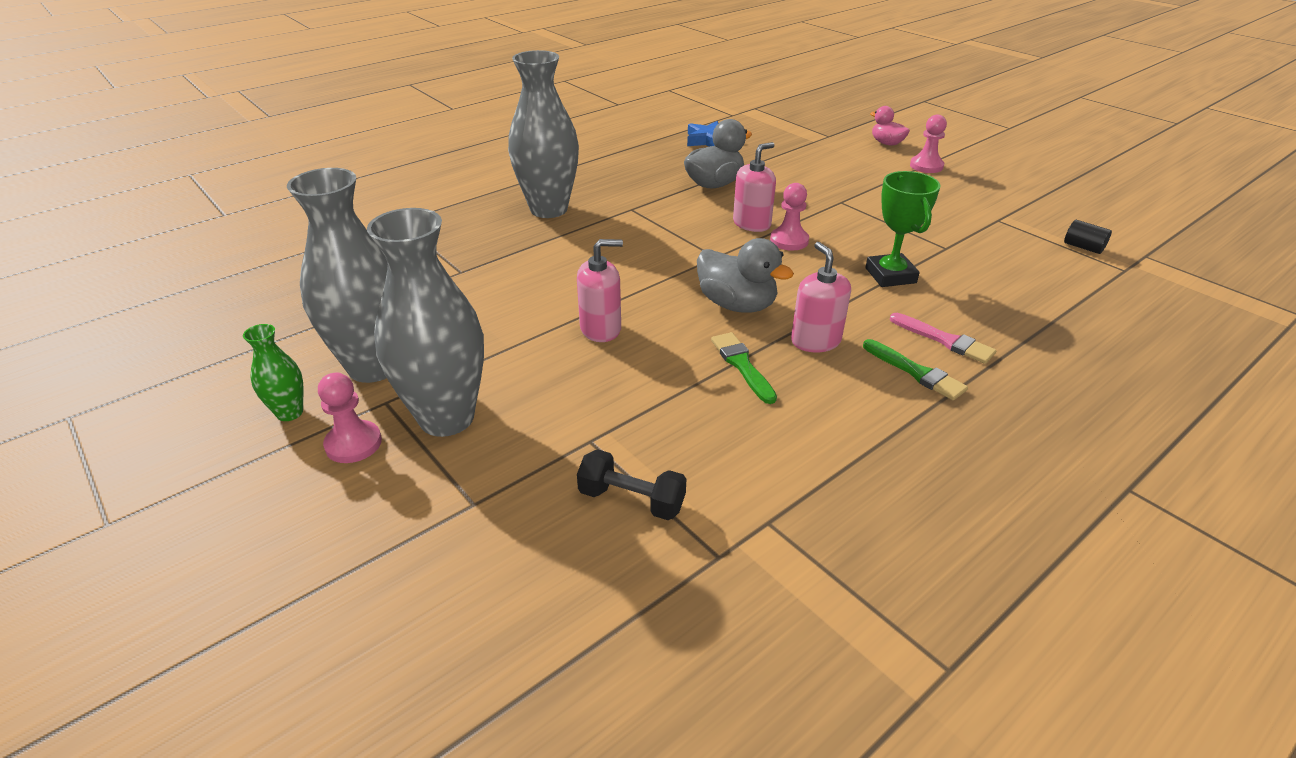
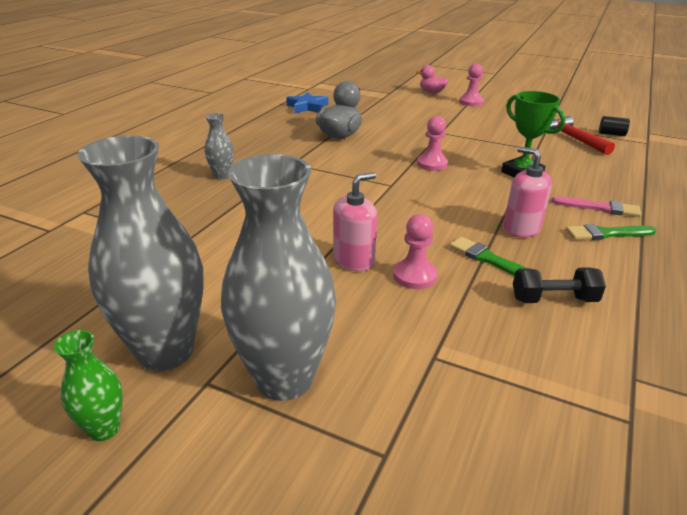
camera: 25 degrees left, 5 degrees down
(353, 444) = (207, 438): pink pawn -> pink pawn (414, 276)
(549, 209) = (222, 176): grey vase -> grey vase, size x0.46
(631, 500) = (517, 398): black dumbbell -> black dumbbell (553, 299)
(737, 305) = (441, 216): grey duck -> none
(752, 224) = (394, 157): pink soap dispenser -> none
(916, 372) = (606, 234): green brush -> green brush turned 150 degrees clockwise
(1016, 243) = (573, 138): none -> red hammer

